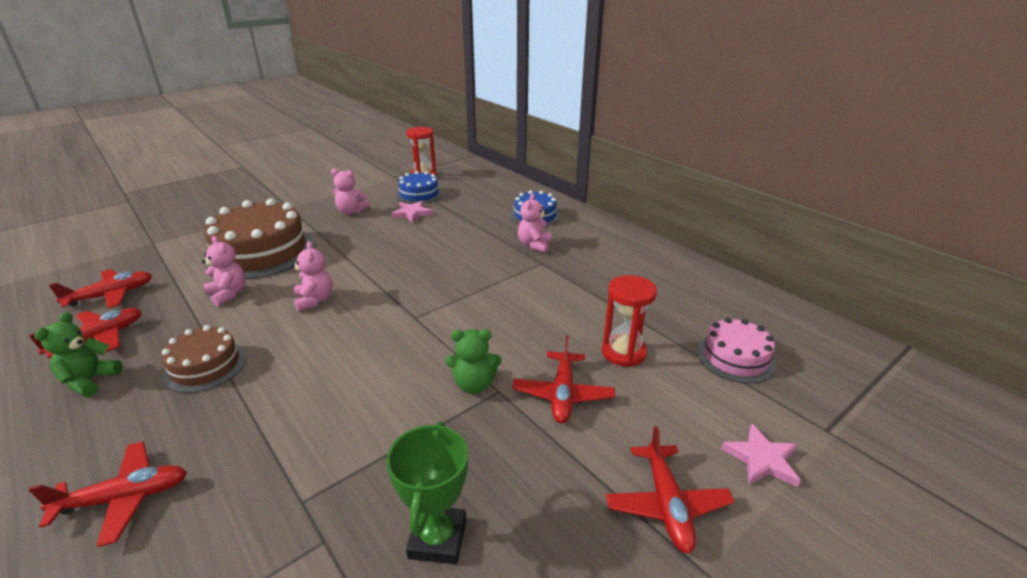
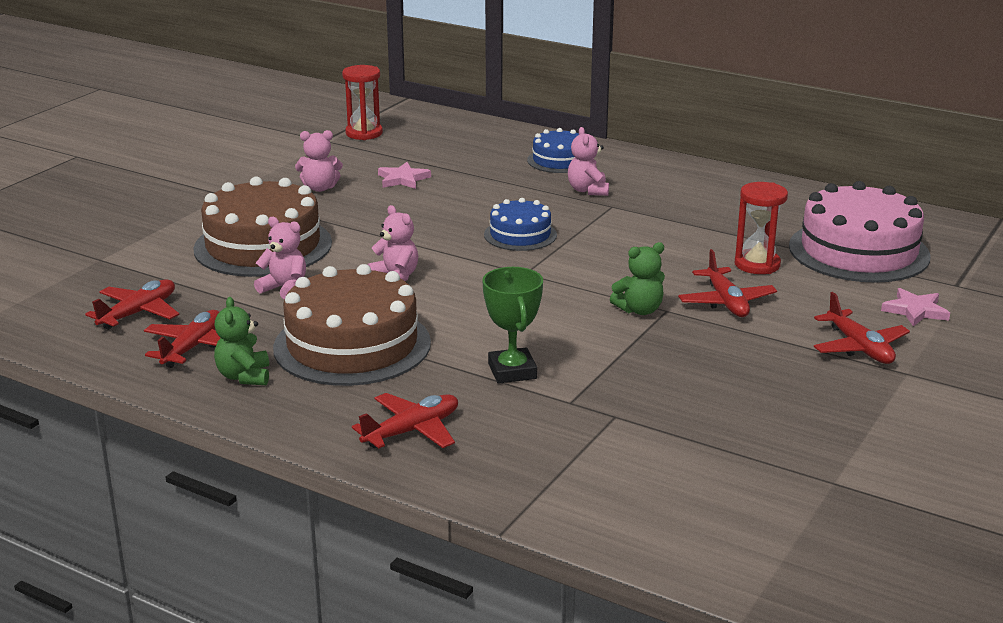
camera: 20 degrees left, 5 degrees down
(205, 366) = (352, 345): brown cake -> brown cake, size x1.84
(419, 194) = (386, 156): blue cake -> blue cake (520, 235)
(437, 539) = (702, 397): green trophy -> green trophy (512, 371)
(735, 357) = (858, 251): pink cake -> pink cake, size x1.84

